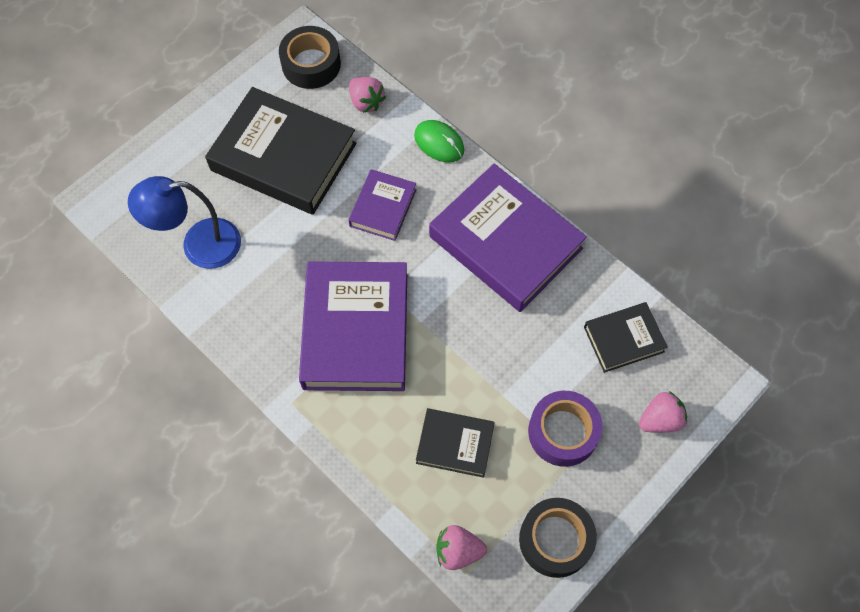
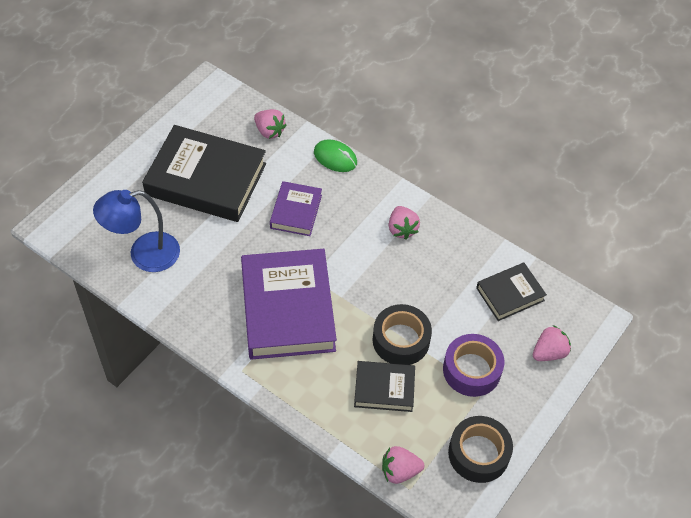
camera: 10 degrees left, 10 degrees down
(311, 64) = (218, 106): black tape -> black tape (401, 340)
(505, 242) = (402, 229): purple book -> pink strawberry

